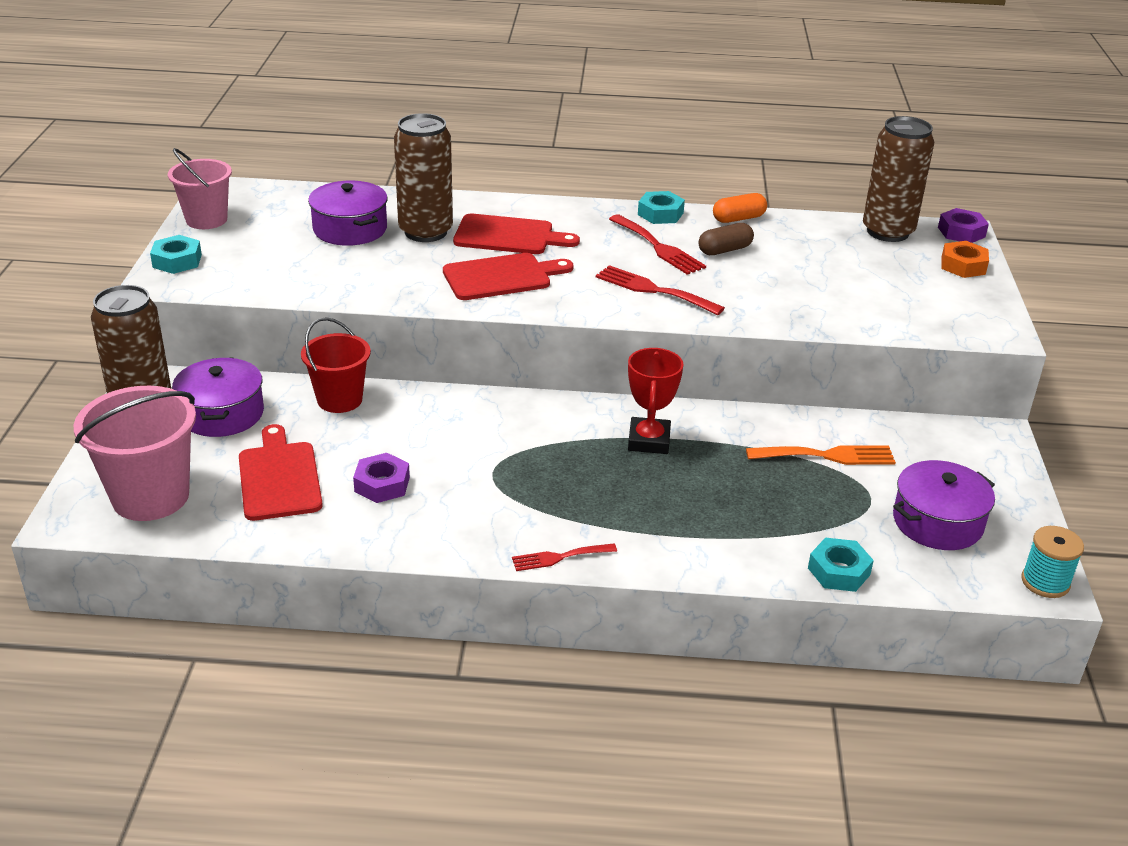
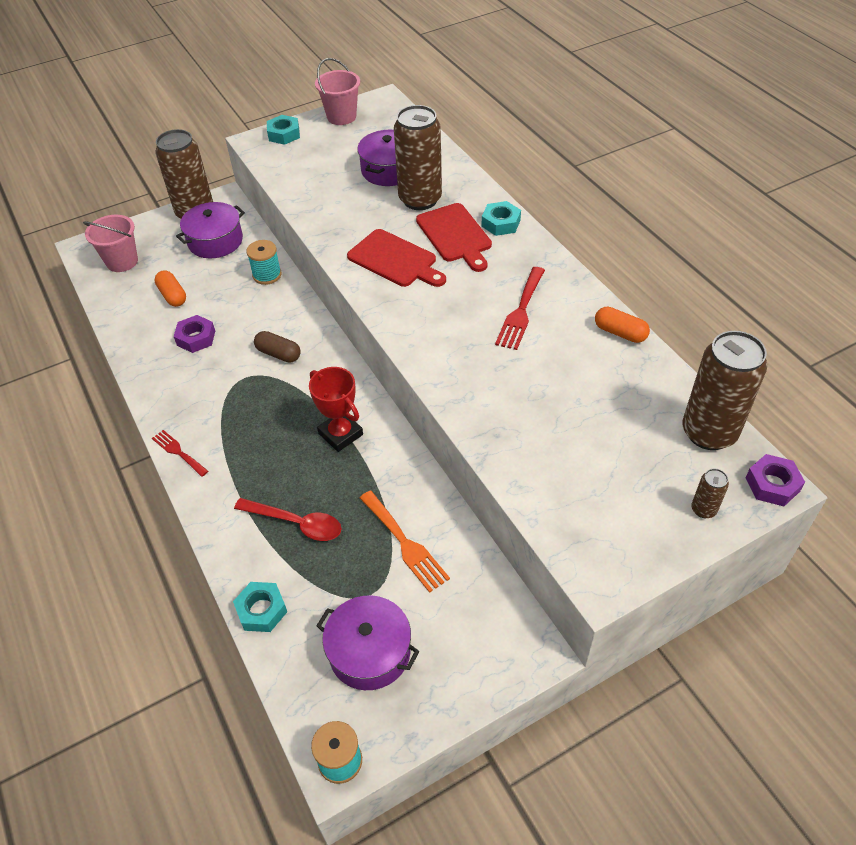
camera: 60 degrees right, 15 degrees up
(150, 496) = (122, 261): pink bucket -> pink bucket, size x0.66
(279, 477) = (172, 295): red cutting board -> orange capsule
(339, 400) = (267, 275): red bucket -> turquoise spool
(649, 441) = (340, 434): red trophy -> red trophy turned 75 degrees clockwise
(653, 290) = (452, 338): red fork -> none
(660, 214) = (576, 288): turquoise nut -> turquoise nut (501, 223)
(724, 250) = (557, 348): brown capsule -> brown capsule (278, 354)
(743, 510) = (296, 523): none -> red spoon
(963, 266) = (703, 509): orange nut -> brown can

